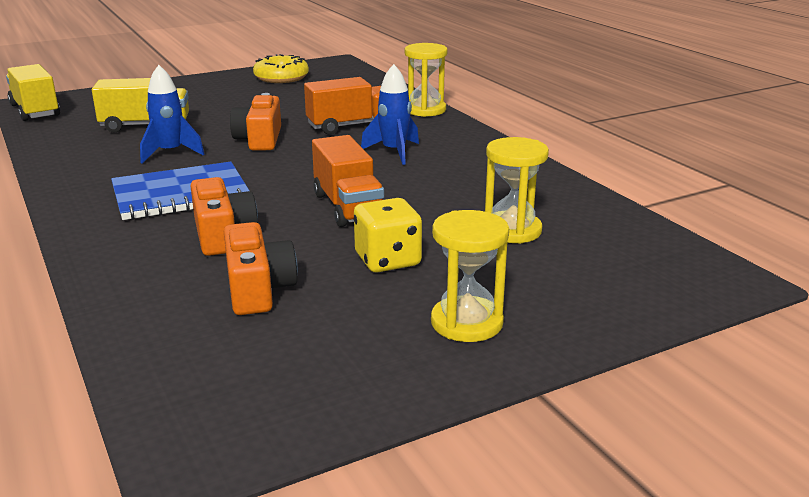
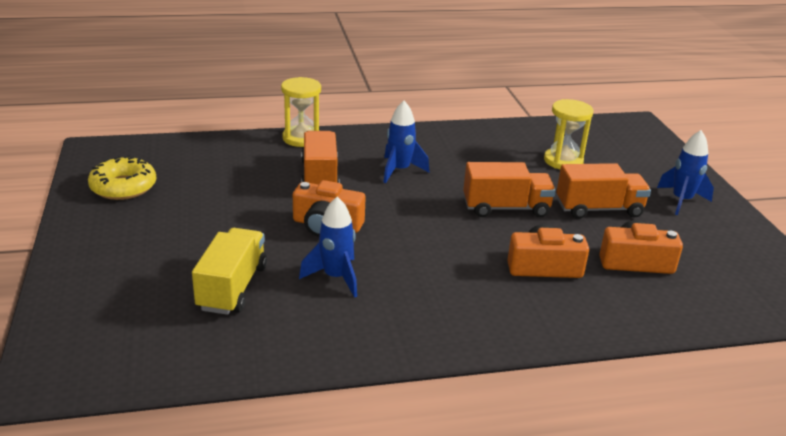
camera: 75 degrees left, 5 degrees up
(35, 111) = (92, 374): yellow truck -> none
(180, 194) = (451, 280): blue notebook -> none
(387, 260) = (599, 209): yellow dice -> orange truck
(466, 323) = (681, 201): yellow hourglass -> blue rocket

